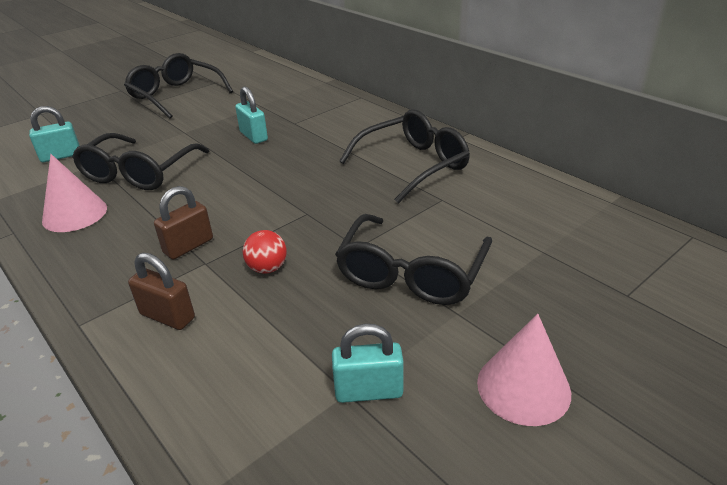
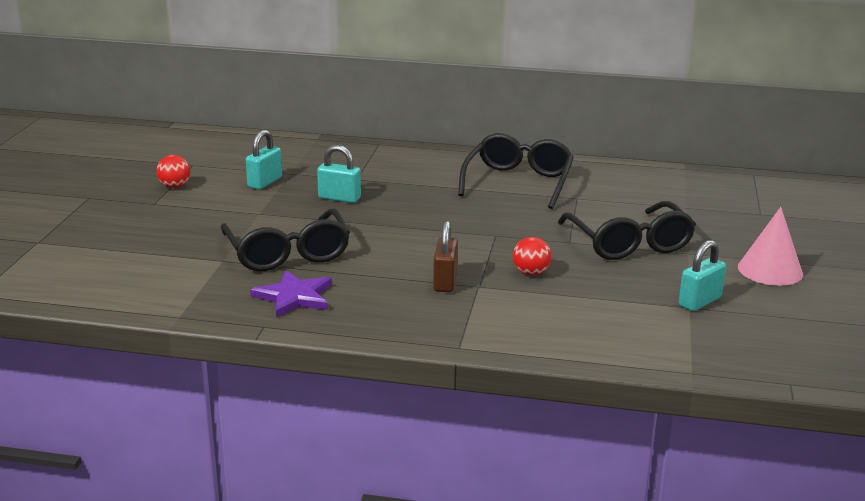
camera: 40 degrees left, 10 degrees down
(61, 156) = (167, 266): turquoise padlock -> turquoise padlock (265, 182)
(75, 214) = (294, 297): pink cone -> purple star
(167, 316) = (514, 319): brown padlock -> none
(176, 95) = (174, 186): black glasses -> red ball

